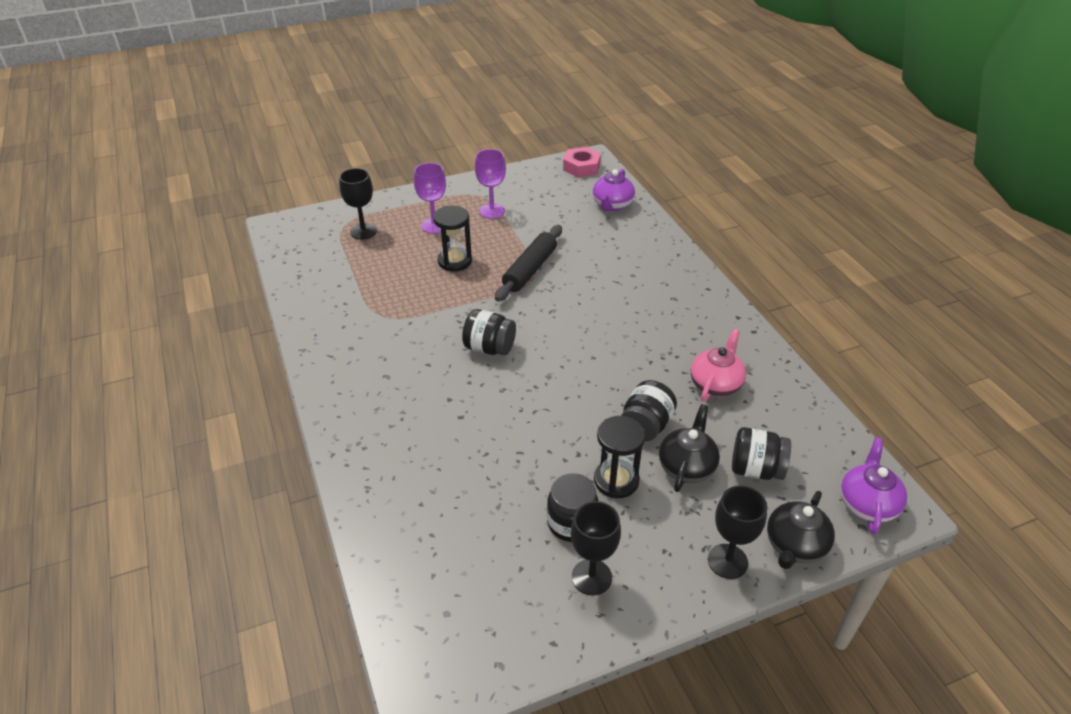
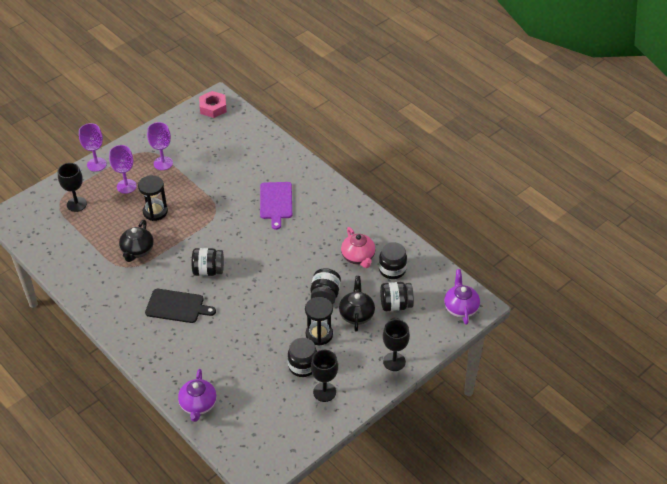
camera: 20 degrees left, 5 degrees up
(411, 196) = (96, 164): none -> purple goblet
(424, 383) = (177, 306): none -> black cutting board
(530, 270) = (210, 205): black rolling pin -> none
(612, 205) = (247, 136): purple teapot -> purple teapot (198, 405)
(620, 286) = (276, 202): none -> purple cutting board
(715, 384) = (358, 257): pink teapot -> pink teapot turned 150 degrees clockwise
(764, 415) = (392, 270): none -> black jar
(795, 545) = (427, 342): black teapot -> black teapot (137, 250)

